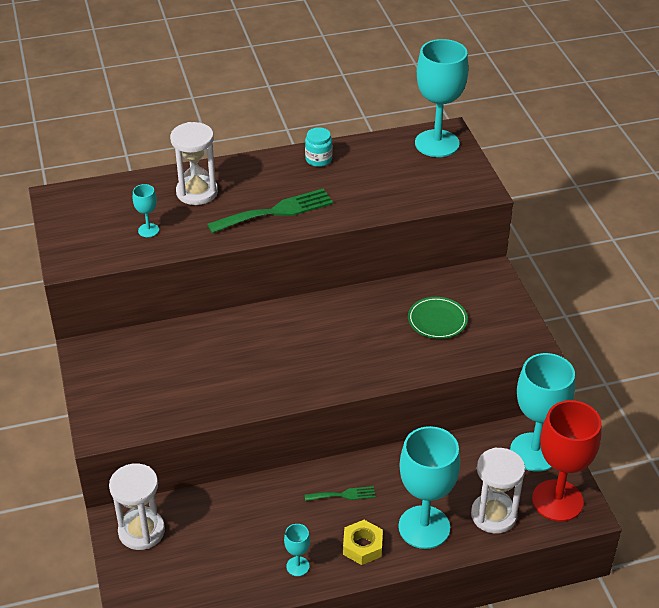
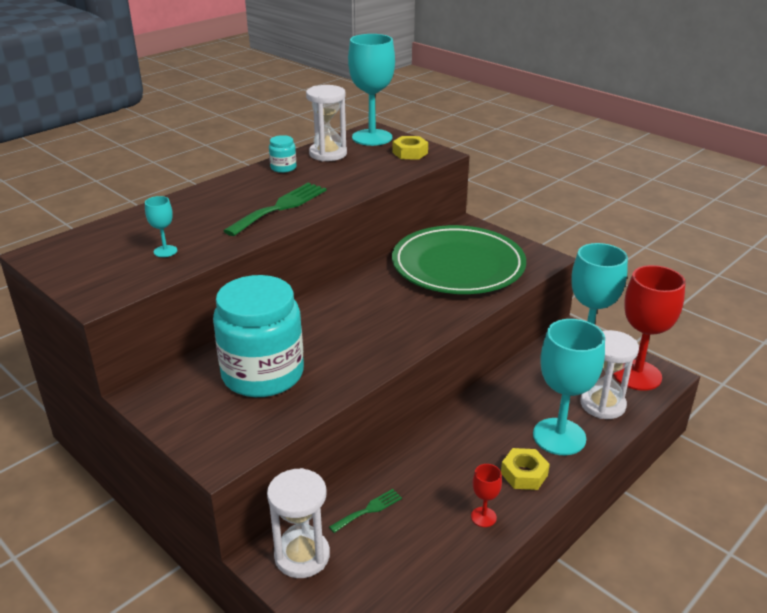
camera: 30 degrees left, 10 degrees down
(182, 369) = (263, 374): none -> turquoise jar
(197, 192) = (190, 214): white hourglass -> white hourglass (328, 154)
(297, 566) = (483, 517): turquoise goblet -> red goblet
(343, 495) = (468, 440): green fork -> green fork (368, 510)
(437, 320) = (458, 266): green plate -> green plate, size x2.34
(455, 179) = (410, 153): none -> yellow nut

